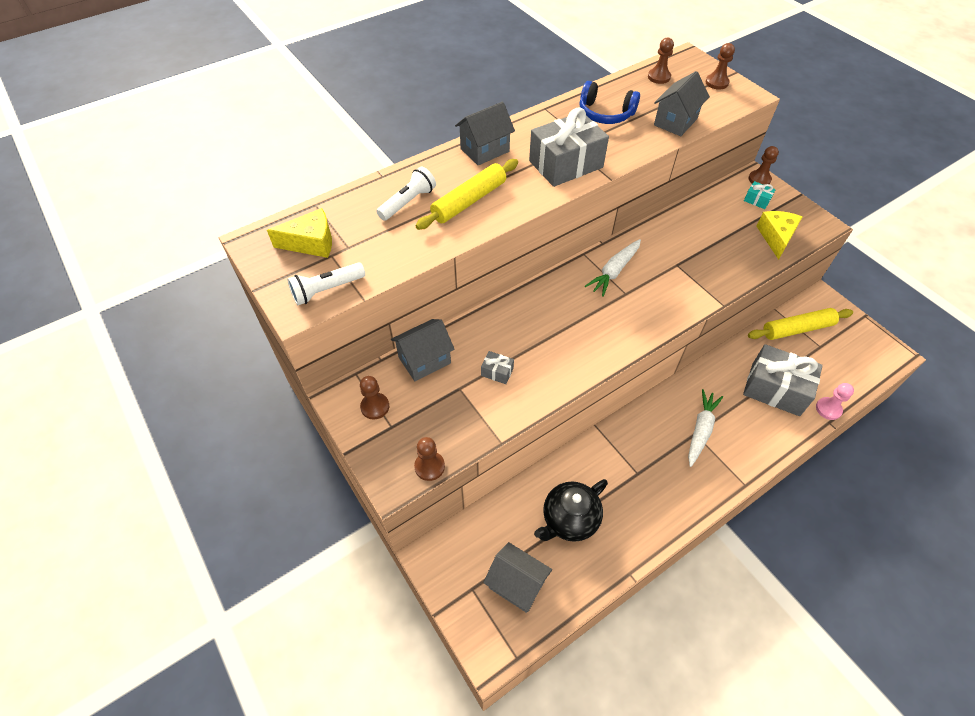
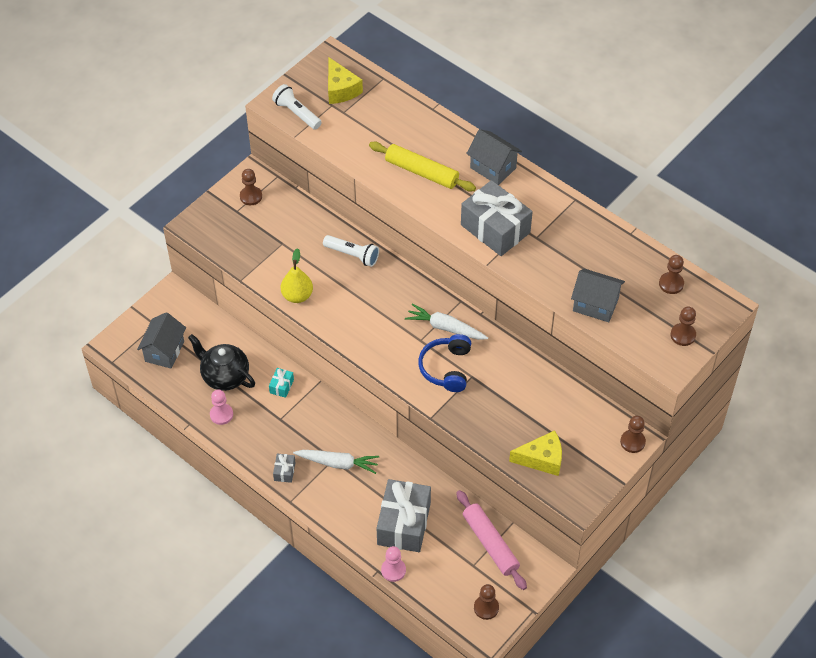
camera: 75 degrees right, 0 degrees up
(408, 202) = (406, 134): white flashlight -> white flashlight (352, 255)
(424, 360) = (302, 215): grey house -> none
(429, 466) = (209, 242): brown pawn -> brown pawn (486, 608)
(497, 372) = (305, 264): grey gift -> grey gift (284, 471)
(541, 388) = (297, 295): none -> yellow pear
(605, 113) = (586, 247): blue headphones -> blue headphones (446, 368)
(622, 534) = (221, 414): none -> pink pawn
(757, 200) = (595, 440): turquoise gift -> turquoise gift (281, 386)
(797, 329) = (490, 543): yellow rolling pin -> pink rolling pin

